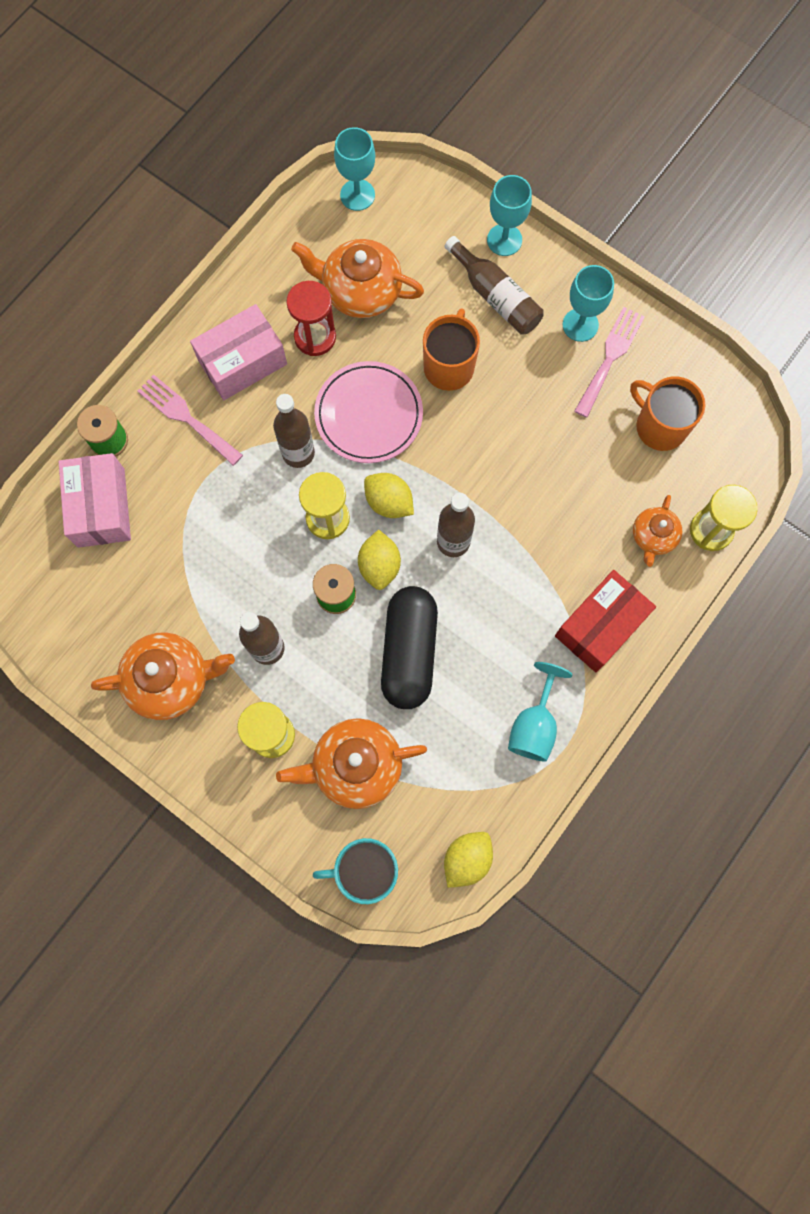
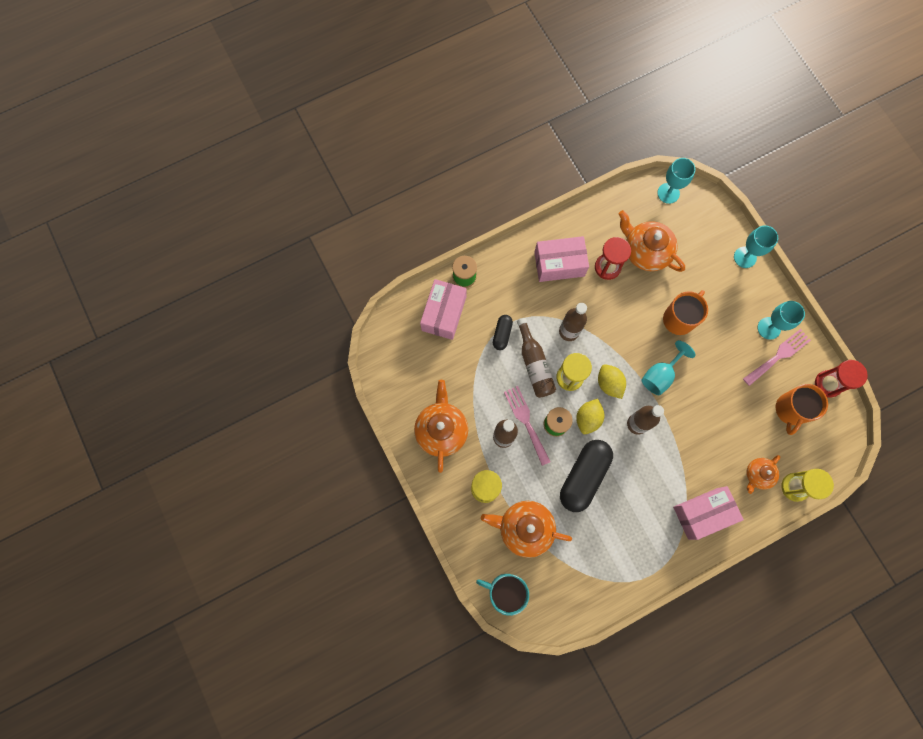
camera: 25 degrees right, 0 degrees up
(170, 679) = (441, 430): orange teapot -> orange teapot turned 105 degrees counterclockwise
(186, 417) = (513, 282): pink fork -> pink fork (526, 421)
(201, 500) = (502, 334): none -> black capsule
(368, 414) = (619, 327): pink plate -> none
(467, 859) = (565, 612): yellow lemon -> none
(496, 296) = (725, 289): brown bottle -> brown bottle (534, 364)
(534, 725) = (638, 553): turquoise goblet -> turquoise goblet (660, 375)
(600, 626) = (702, 513): red box -> pink box
(659, 426) = (790, 410): orange mug -> orange mug turned 135 degrees counterclockwise
(694, 367) = (828, 384): none -> red hourglass

